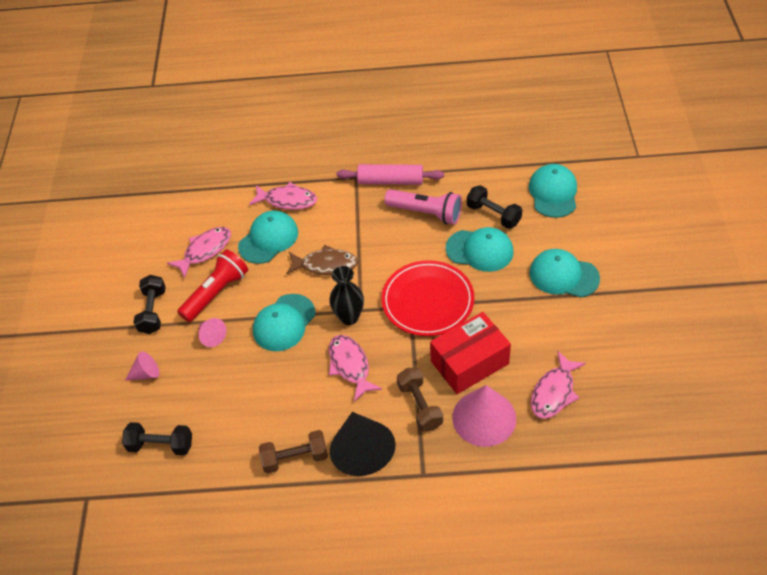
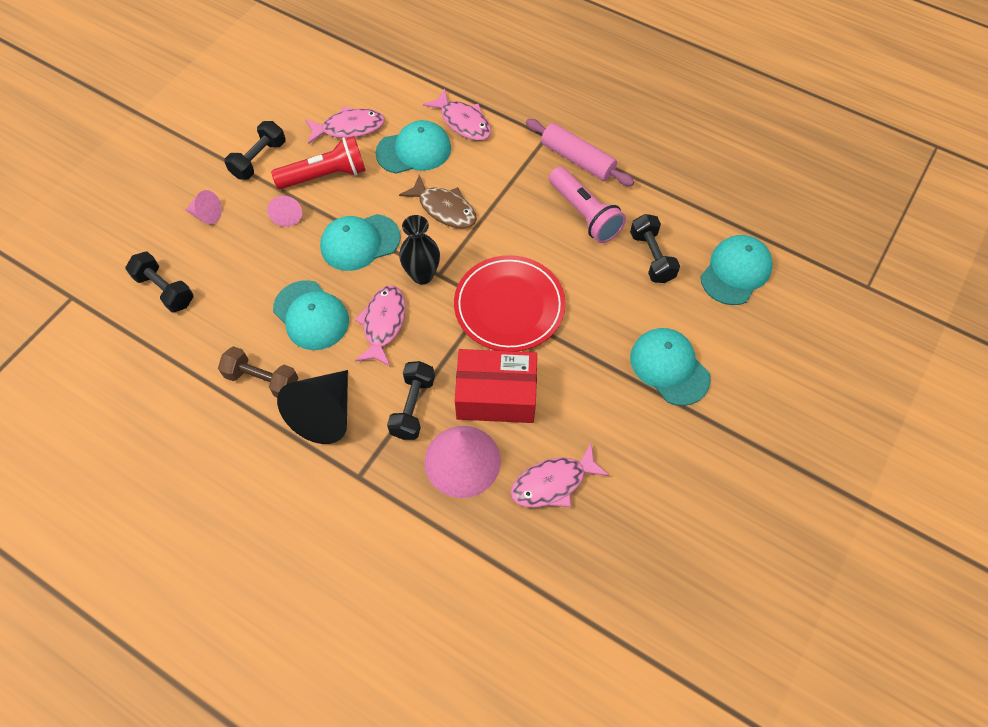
camera: 30 degrees right, 10 degrees up
(420, 406) = (413, 407): brown dumbbell -> black dumbbell
(479, 250) = (605, 286): turquoise cap -> turquoise cap (311, 315)

